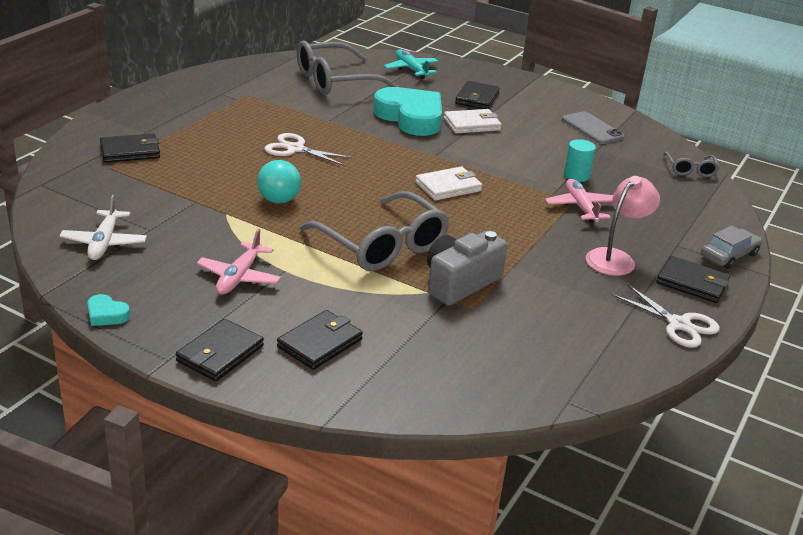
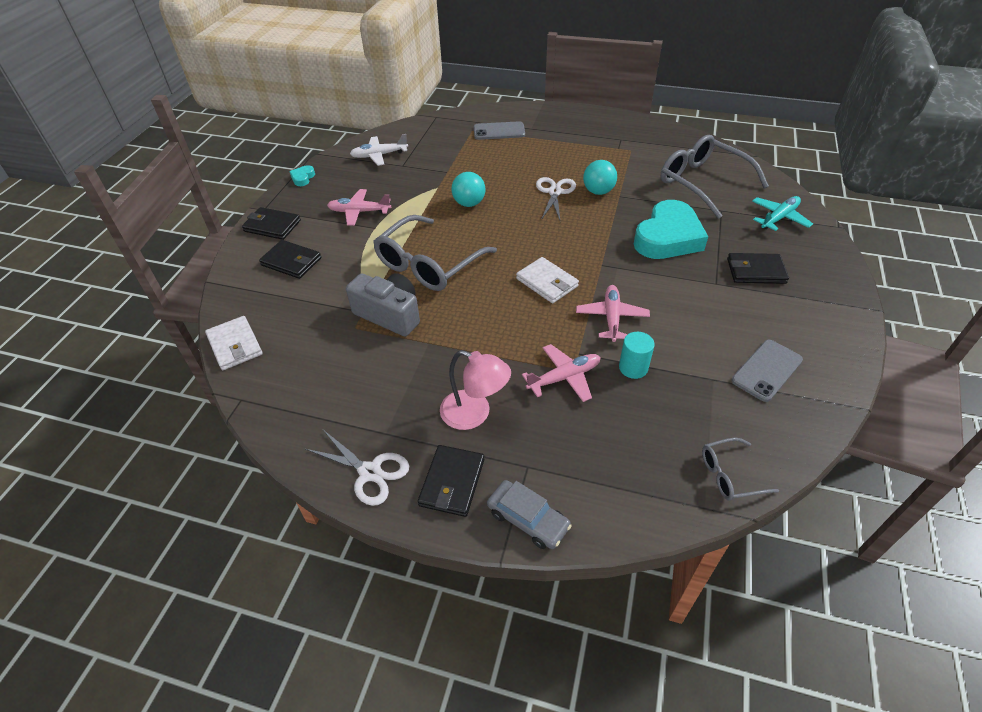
camera: 80 degrees right, 15 degrees up
(130, 151) = (499, 131): black wallet -> grey phone
(312, 128) = (598, 191): none -> turquoise ball
(472, 124) = (689, 277): white wallet -> white wallet (235, 345)
(511, 169) = (611, 317): none -> pink plane
(679, 324) = (370, 472): white scissors -> white scissors turned 90 degrees counterclockwise

